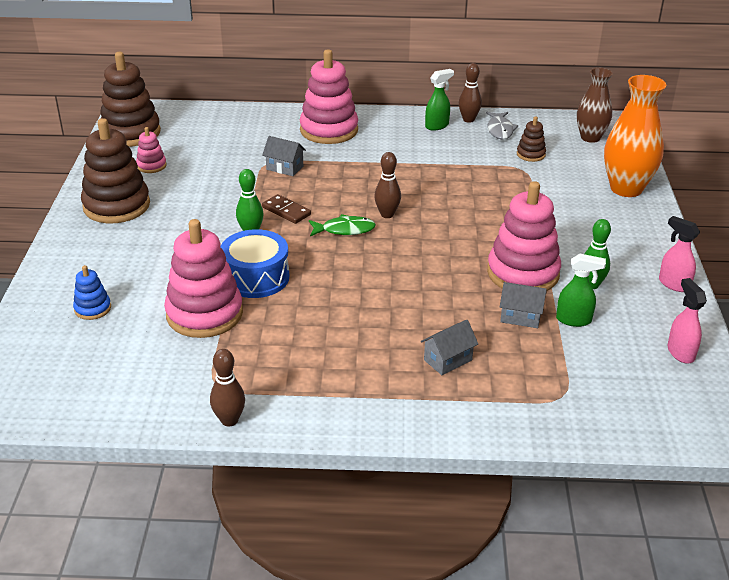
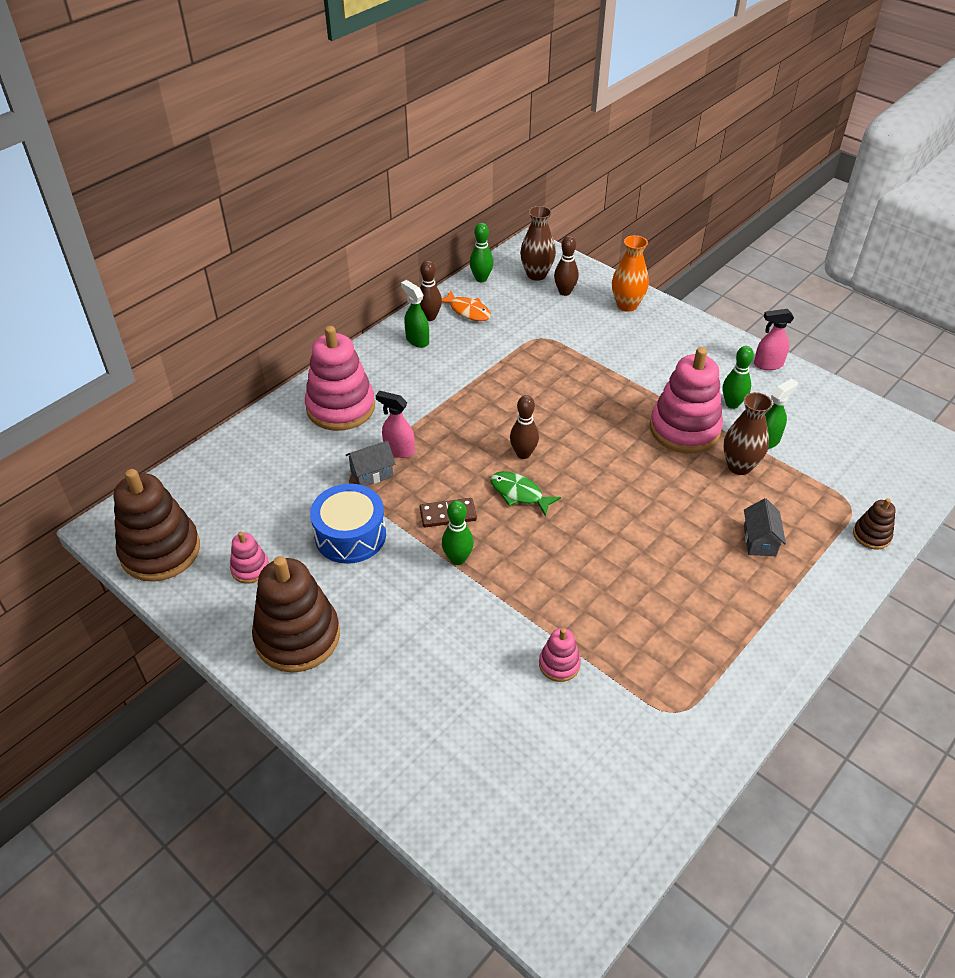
camera: 50 degrees left, 10 degrees up
(92, 308) = (470, 750): blue stacking toy -> none
(204, 314) = (559, 664): pink stacking toy -> pink stacking toy, size x0.48
(229, 420) = (732, 729): brown bowling pin -> brown bowling pin (565, 292)
(256, 277) = (535, 595): blue drum -> blue drum (350, 535)
(344, 230) = (519, 494): green fish -> green fish turned 90 degrees counterclockwise
(437, 126) = (417, 340): green spray bottle -> green spray bottle turned 45 degrees counterclockwise
(500, 130) = (467, 311): grey fish -> orange fish
(520, 317) = (739, 466): grey house -> brown vase
(531, 154) = (524, 319): brown stacking toy -> brown stacking toy (871, 535)
(544, 119) = (481, 279): none -> green bowling pin
(626, 189) = (627, 305): orange vase -> orange vase, size x0.66
(680, 352) = (847, 414): pink spray bottle -> pink spray bottle (399, 450)

